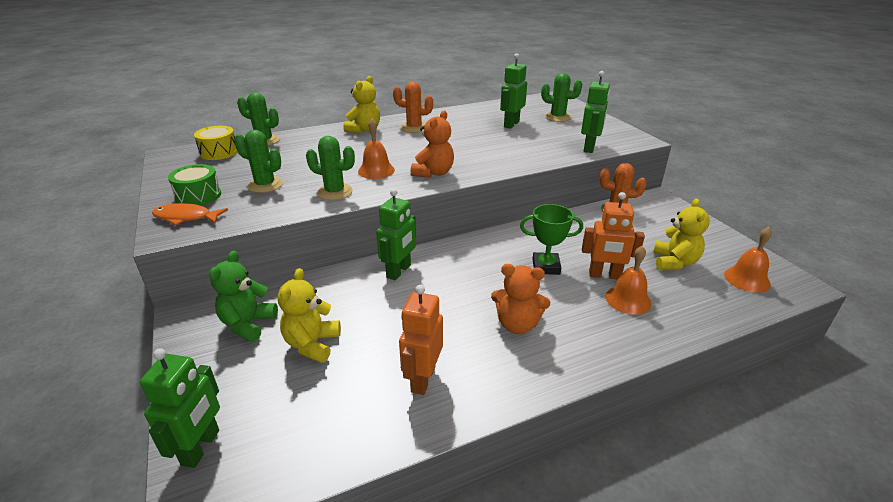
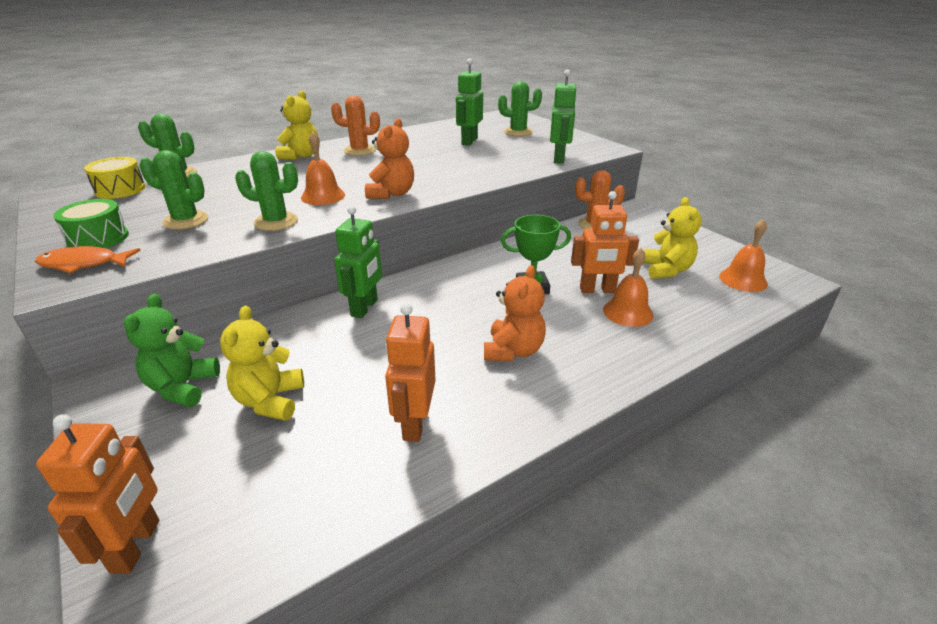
camera: 10 degrees left, 0 degrees up
(201, 447) = (136, 546): green robot -> orange robot
(517, 324) = (513, 351): orange teddy bear -> orange teddy bear turned 75 degrees counterclockwise

